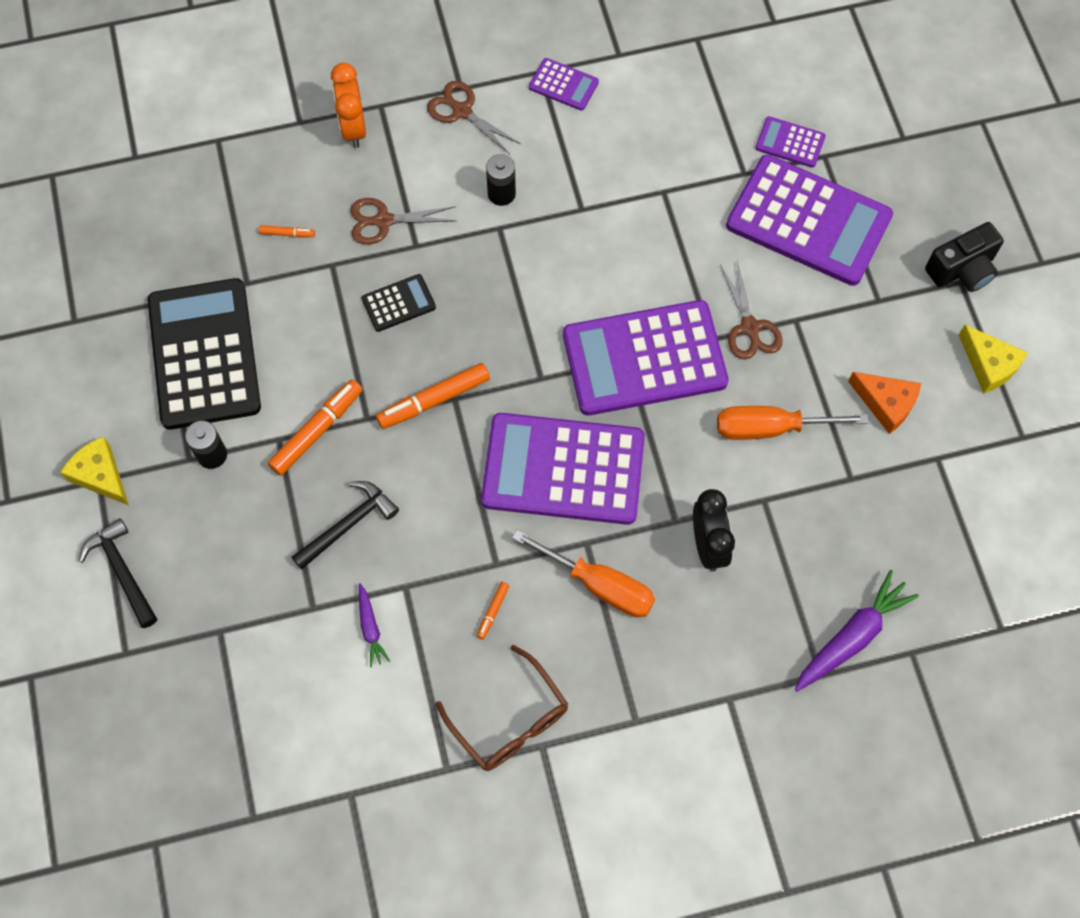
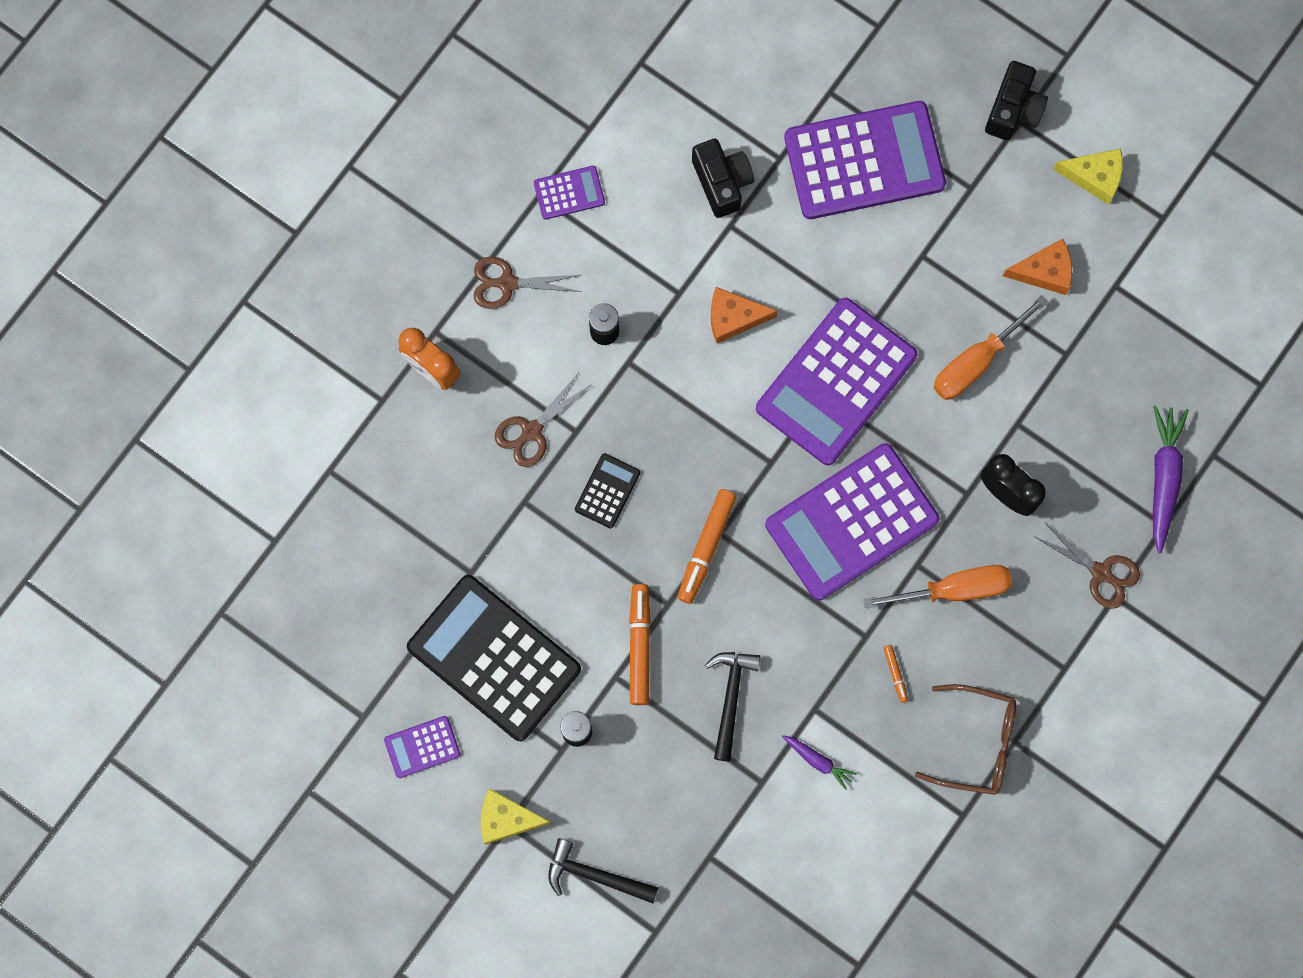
camera: 40 degrees left, 10 degrees up
(287, 234) = (464, 505): orange marker -> none
(607, 255) = (734, 317): none -> orange cheese
(684, 158) = (722, 182): none -> black camera
(750, 328) = (894, 290): brown scissors -> brown scissors (1101, 573)
(790, 142) = (794, 101): purple calculator -> purple calculator (422, 747)

